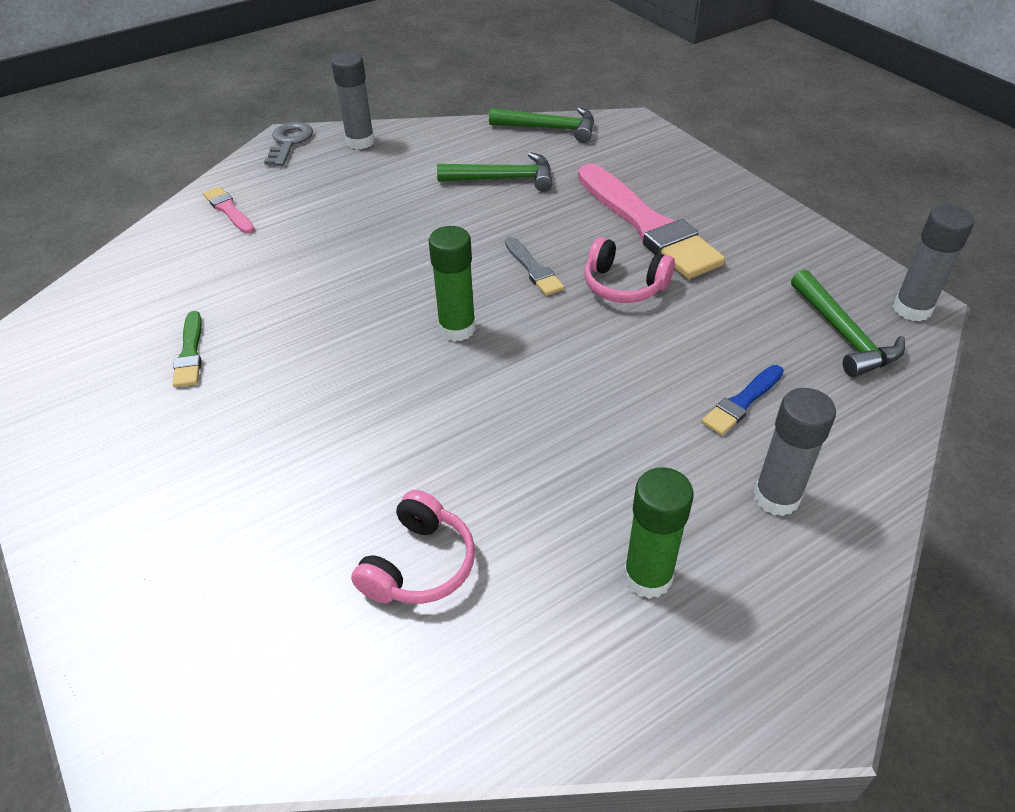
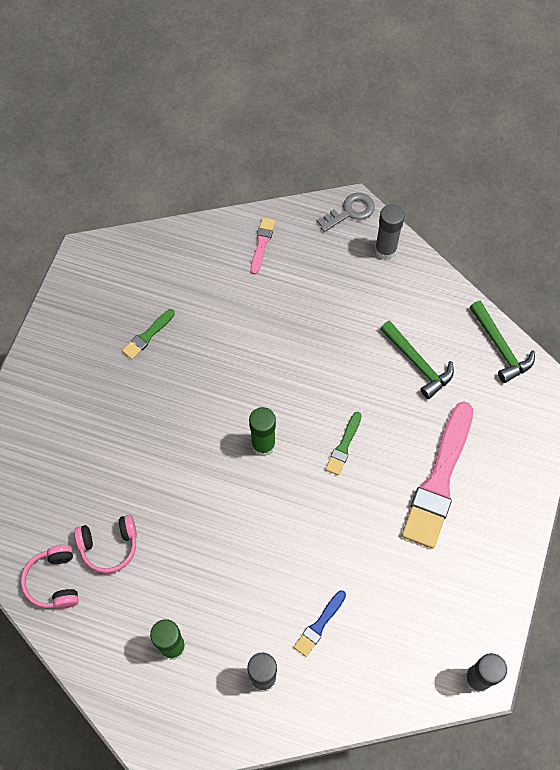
camera: 50 degrees right, 20 degrees up
(533, 269) = (344, 446): grey brush -> green brush
(624, 285) = (369, 504): pink headphones -> pink headphones (54, 581)
(742, 402) = (319, 625): blue brush -> blue brush turned 60 degrees counterclockwise
(843, 334) = (420, 650): green hammer -> none

